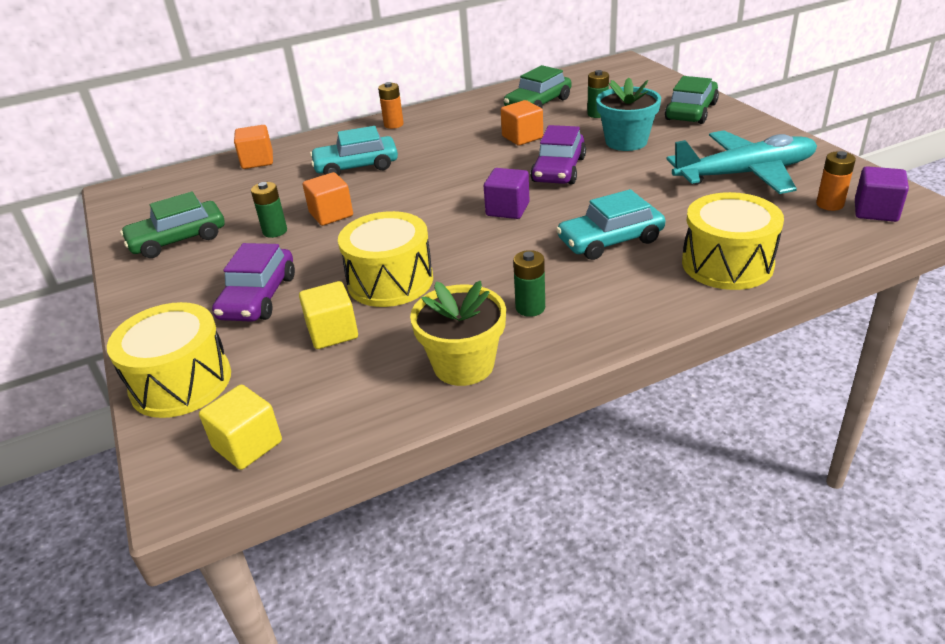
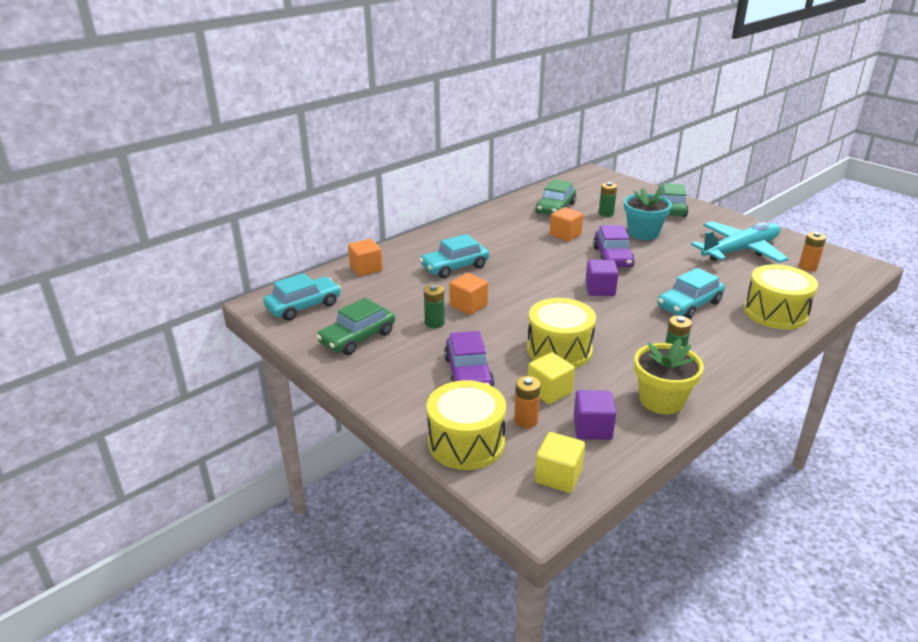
camera: 20 degrees left, 5 degrees down
(156, 197) = (303, 306): none -> turquoise car
(393, 124) = (455, 231): orange battery -> orange battery (526, 421)
(875, 211) = (837, 269): purple cube -> purple cube (592, 428)

